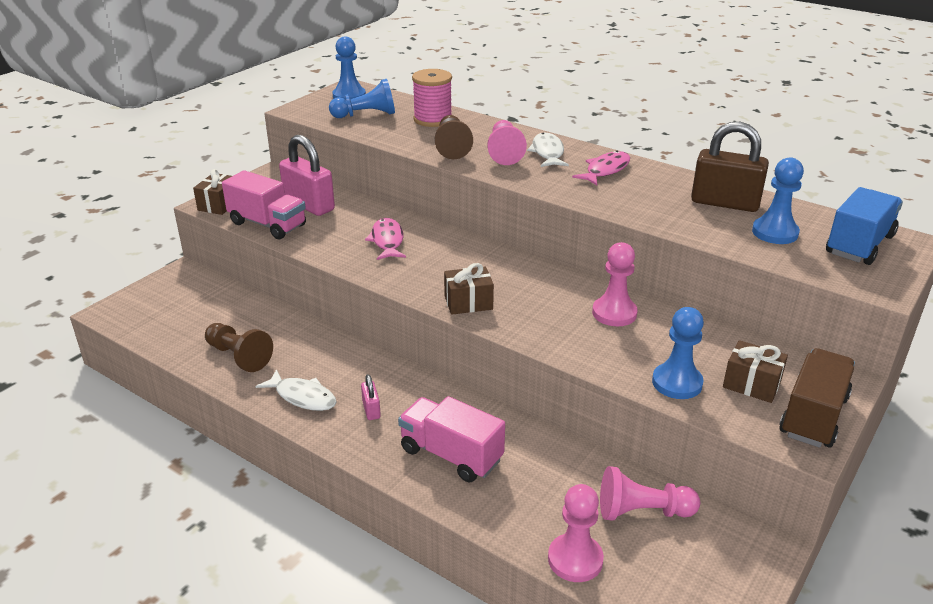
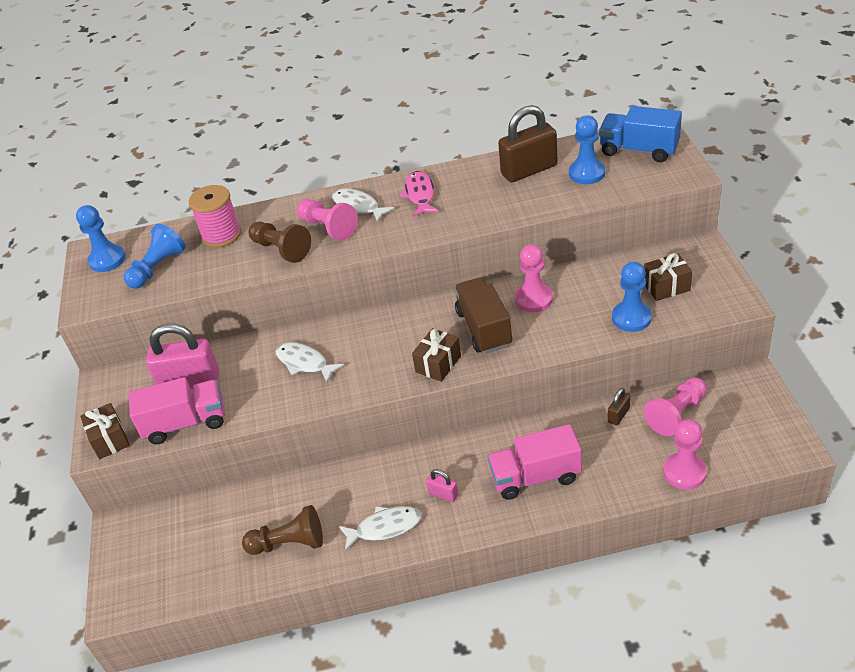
camera: 40 degrees left, 10 degrees up
(387, 241) = (305, 363): pink fish -> white fish
(588, 470) = (618, 415): none -> brown padlock
(813, 416) = (717, 282): brown truck -> brown truck (484, 328)
(859, 245) = (639, 150): blue truck -> blue truck turned 60 degrees counterclockwise

